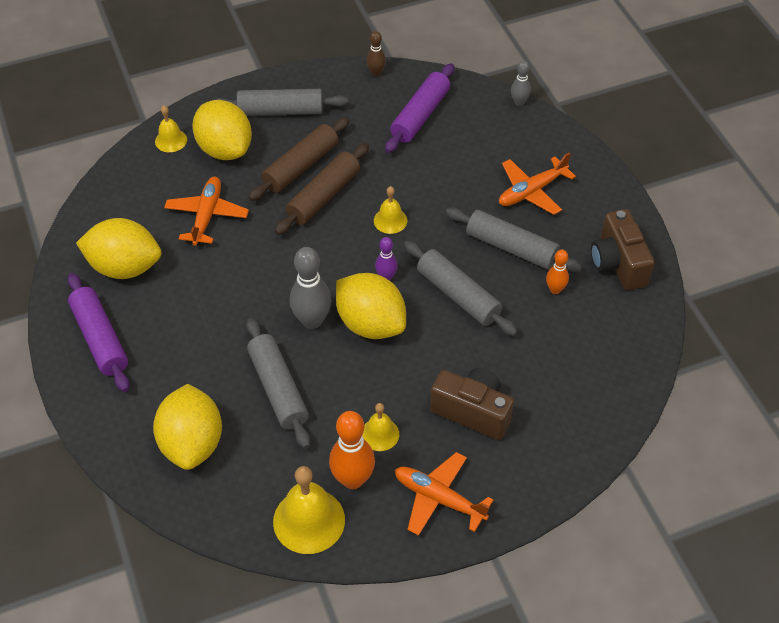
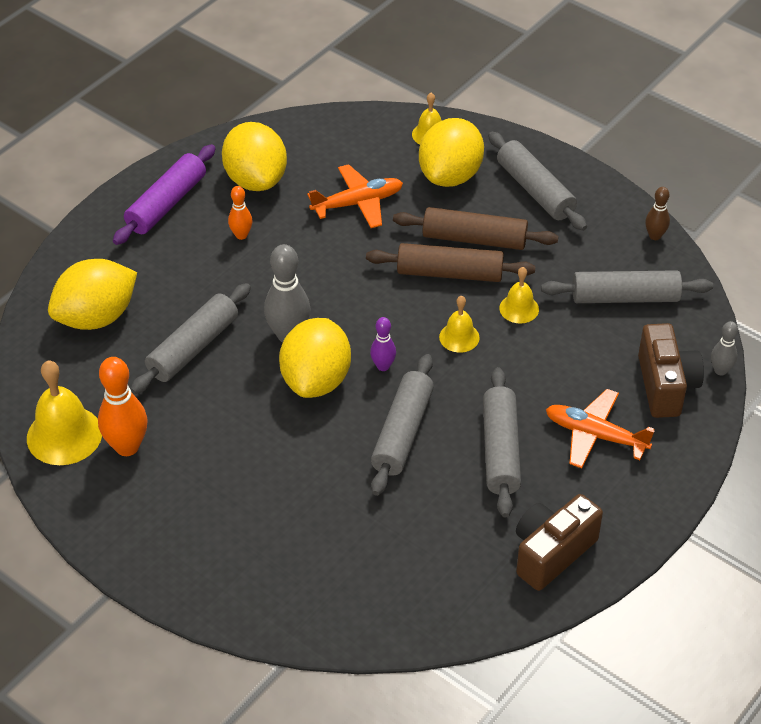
camera: 60 degrees right, 5 degrees down
(380, 434) = (190, 444): yellow bell -> yellow bell (519, 308)
(420, 116) = (625, 297): purple rolling pin -> grey rolling pin
(438, 498) = (145, 521): orange plane -> none
(472, 412) = (263, 505): brown camera -> brown camera (665, 386)
(555, 289) = (471, 511): orange bowling pin -> orange bowling pin (241, 235)

